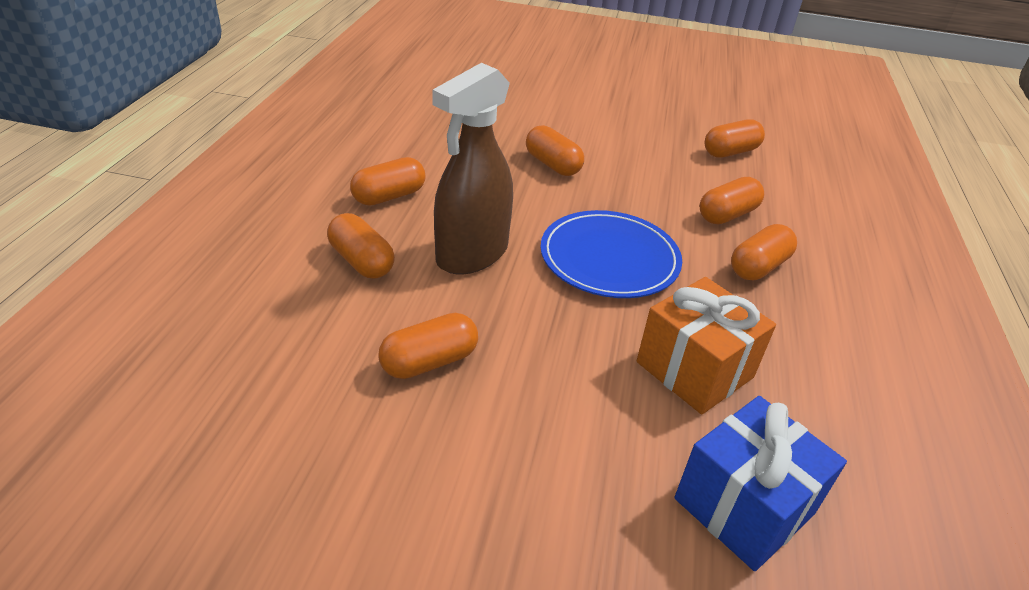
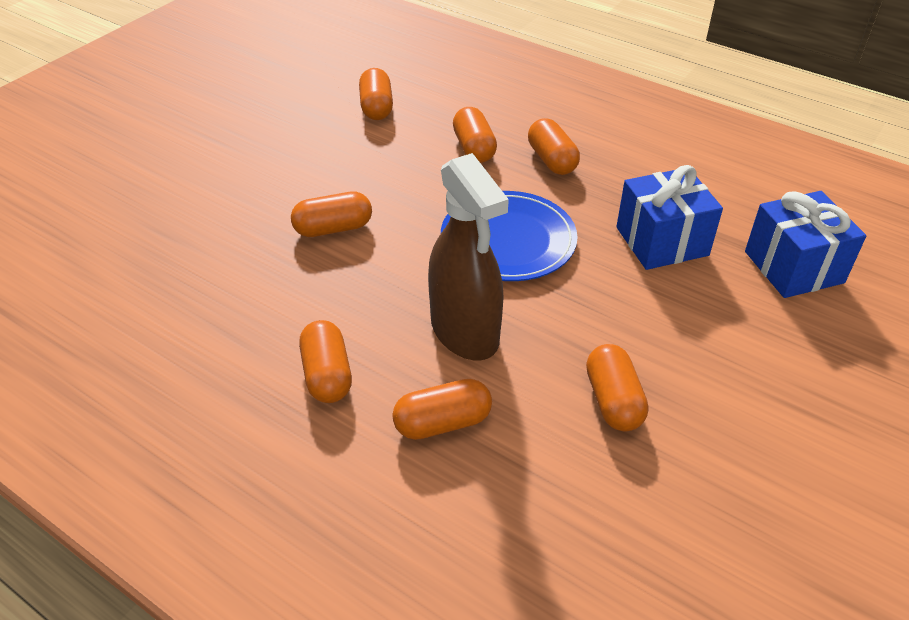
camera: 65 degrees left, 5 degrees up
(694, 370) = (662, 241): orange gift -> blue gift

